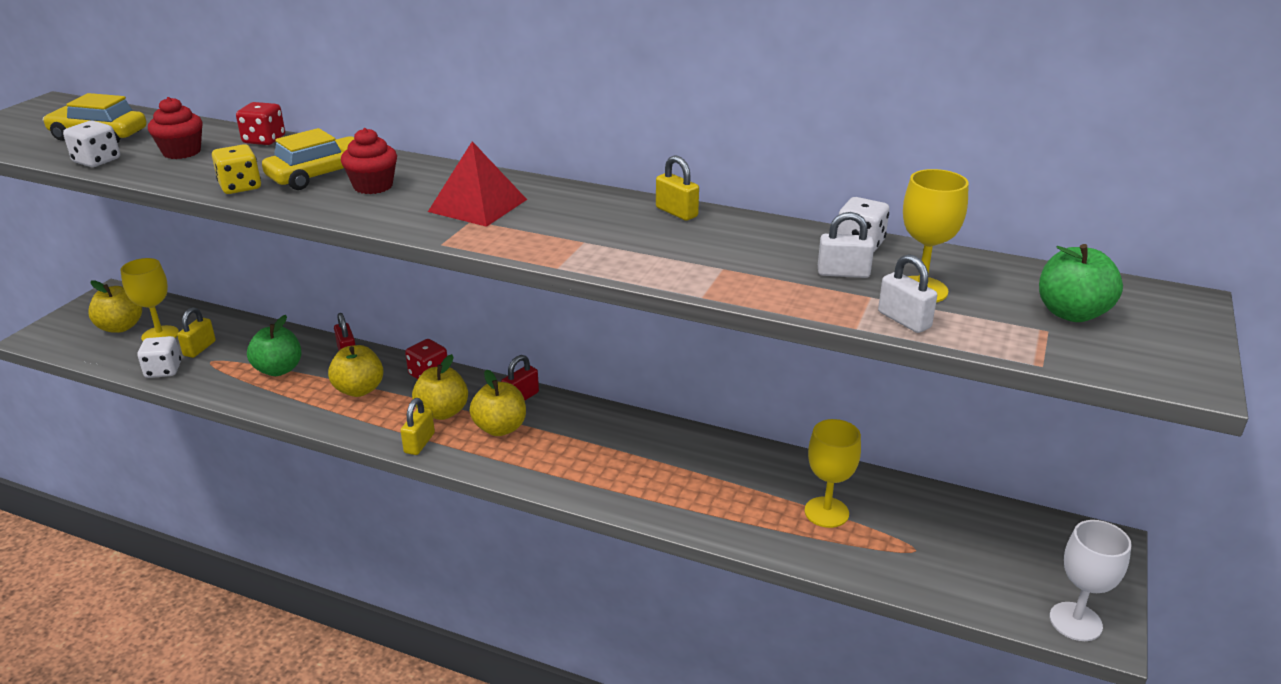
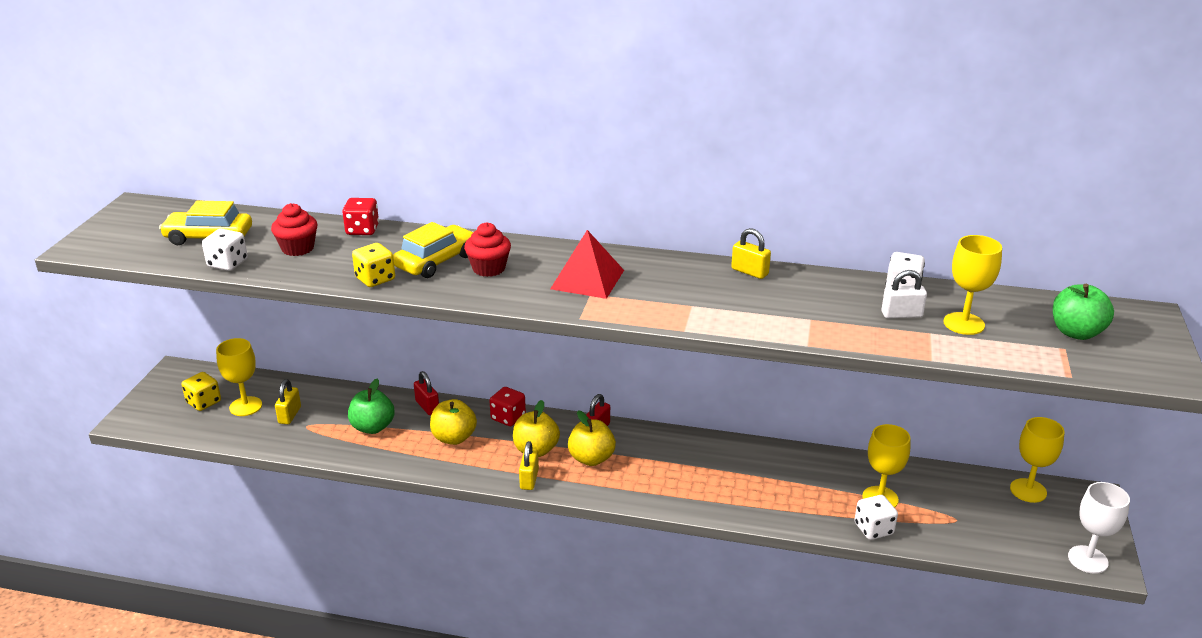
camera: 10 degrees left, 0 degrees up
(121, 327) = (204, 402): yellow apple -> yellow dice
(163, 370) = (267, 439): white dice -> white dice (873, 529)
(904, 320) = (962, 350): white padlock -> none
(1021, 525) = (1028, 490): none -> yellow goblet

